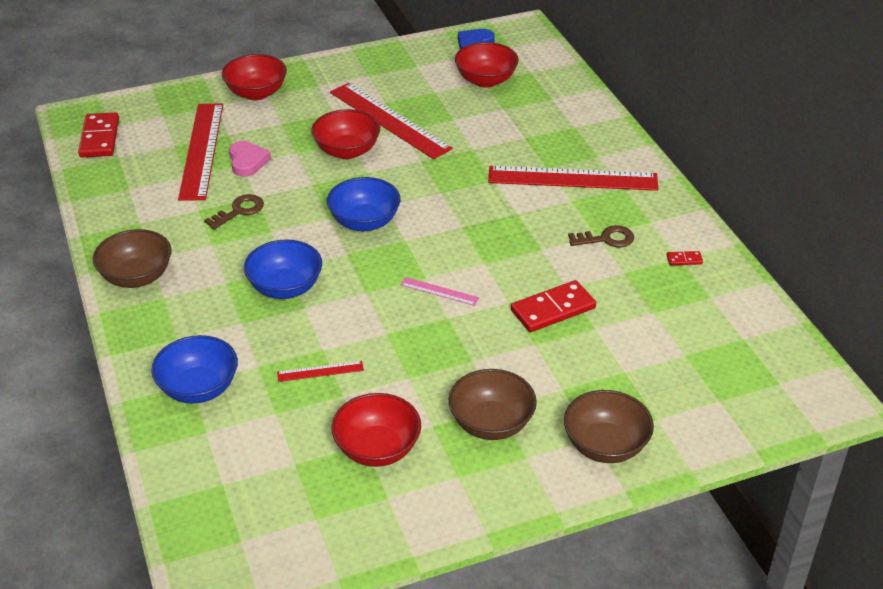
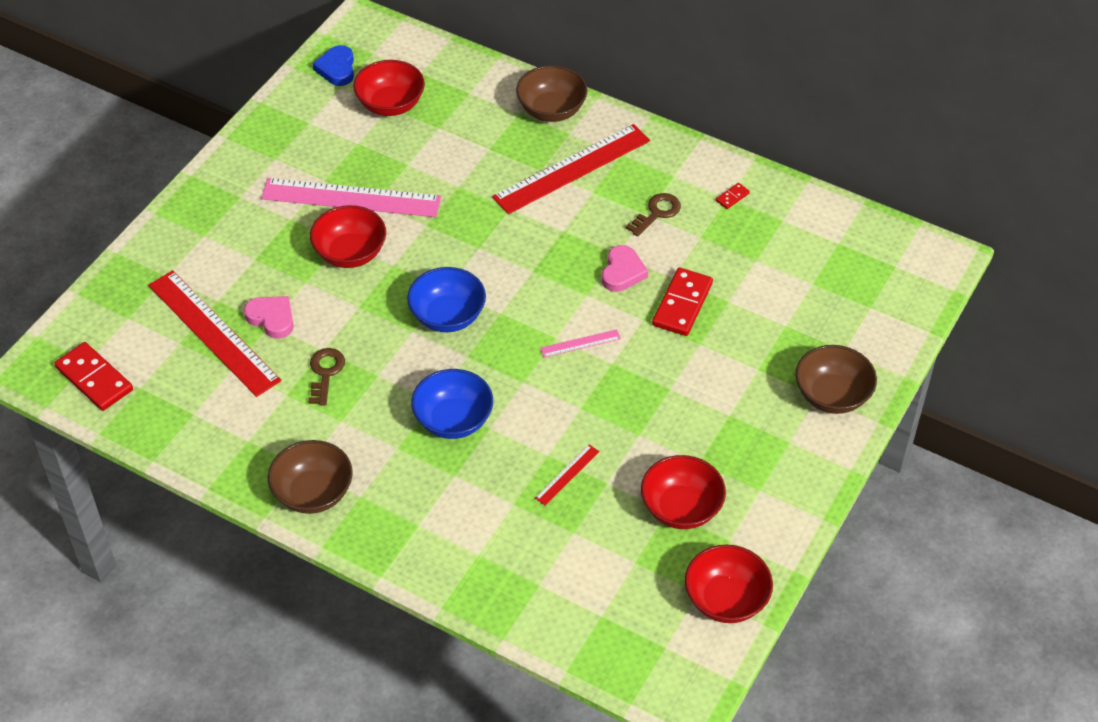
camera: 40 degrees left, 10 degrees up
(199, 388) = (489, 554): blue bowl -> none
(256, 93) = (190, 239): red bowl -> red bowl (726, 600)
(389, 120) = (351, 198): red ruler -> pink ruler
(491, 423) = (738, 431): brown bowl -> brown bowl (551, 110)
(530, 263) = (622, 272): none -> pink heart

